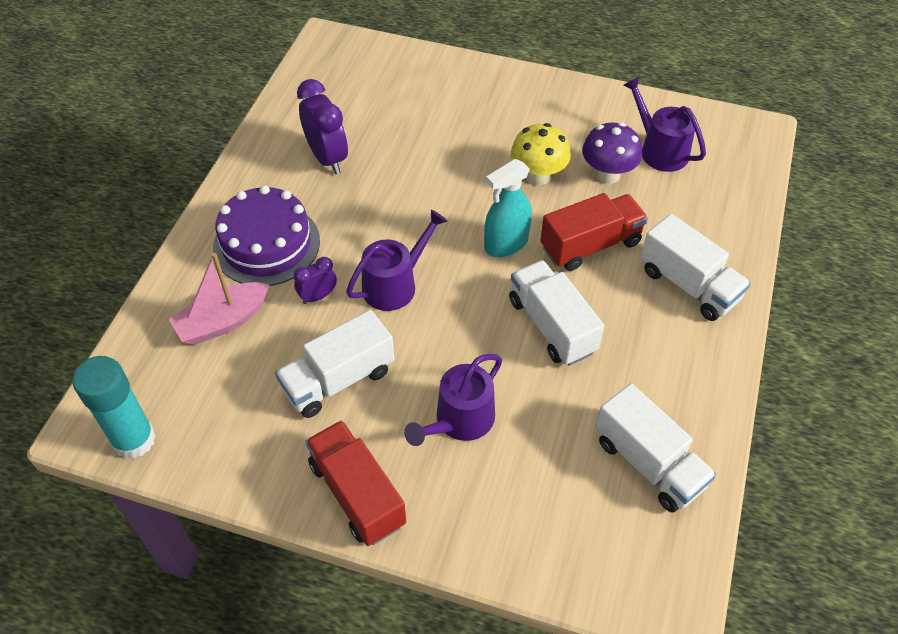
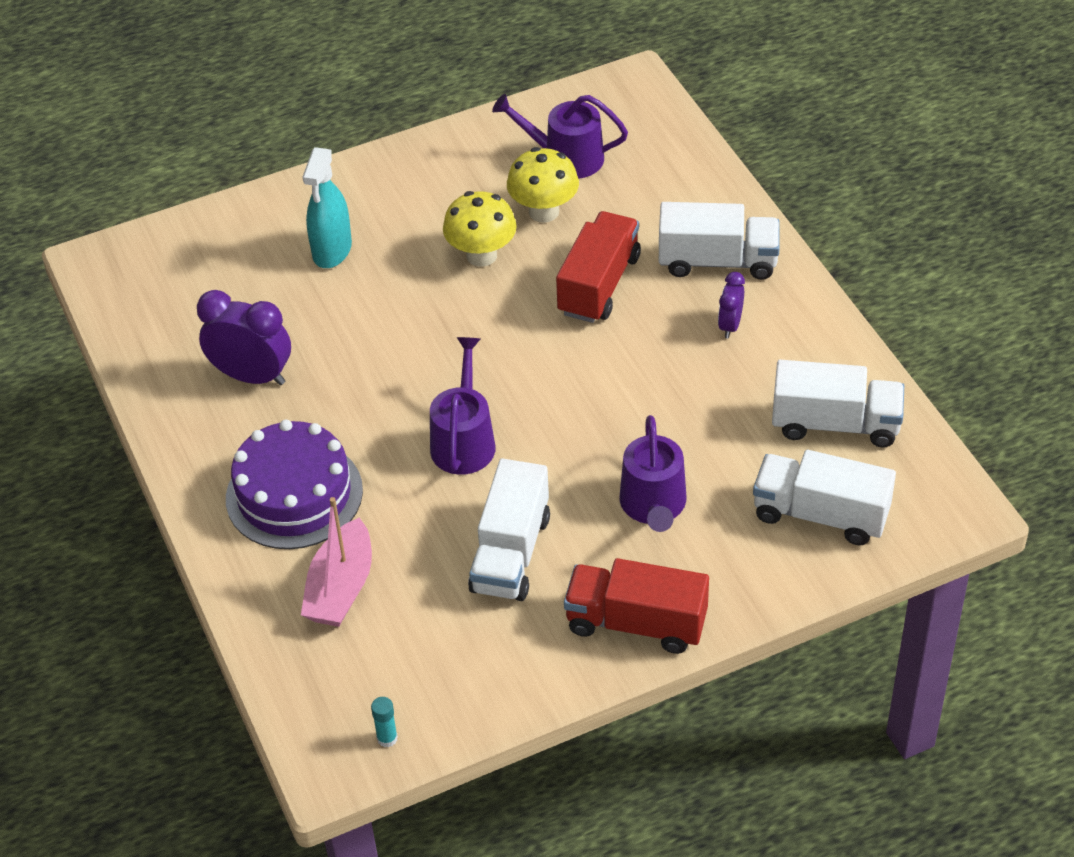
camera: 40 degrees left, 5 degrees down
(134, 440) = (387, 738): turquoise glue stick -> turquoise glue stick, size x0.40
(318, 296) = (404, 502): purple clock -> purple clock (730, 325)
(506, 244) = (523, 335): turquoise spray bottle -> turquoise spray bottle (332, 250)
(552, 326) = (642, 376): white truck -> white truck (820, 515)
(607, 174) = (544, 212): purple mushroom -> yellow mushroom

